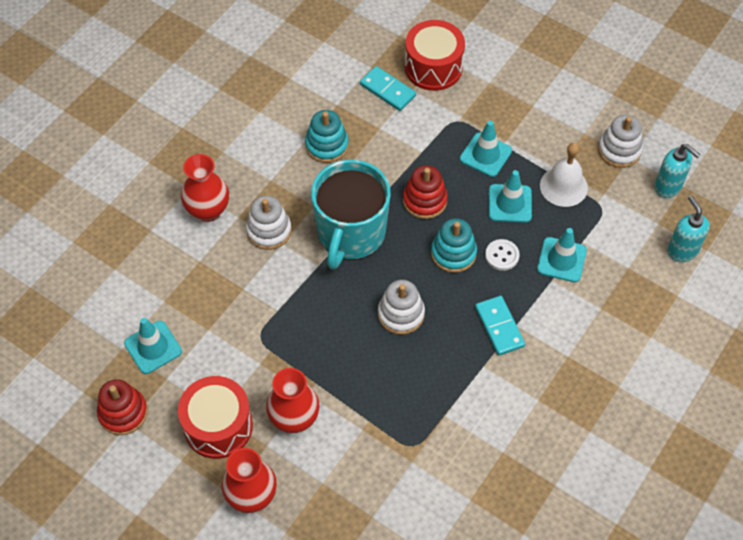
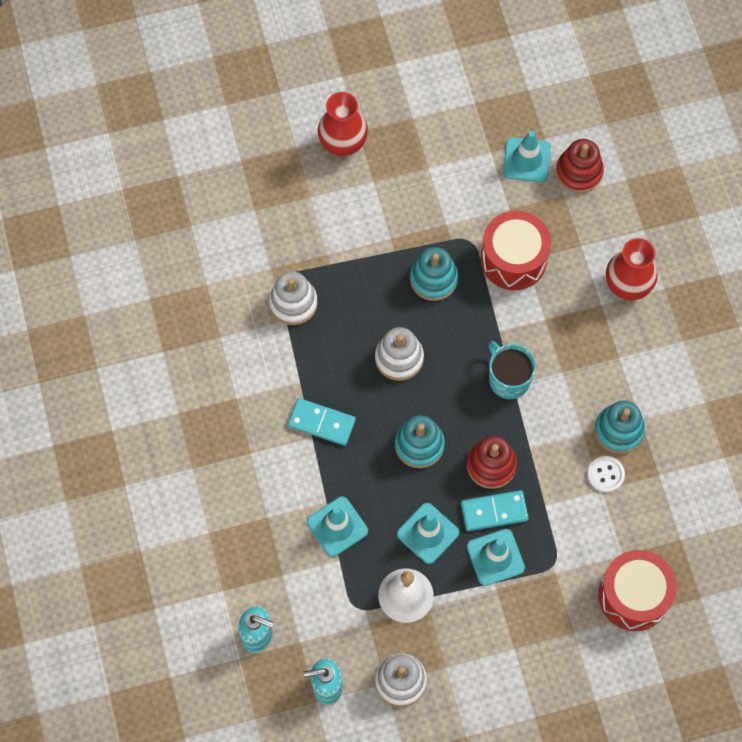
camera: 130 degrees right, 10 degrees up
(123, 413) = (486, 105): red stacking toy -> red stacking toy (579, 172)
(218, 426) = (418, 160): red drum -> red drum (513, 259)
(269, 231) = (566, 318): white stacking toy -> white stacking toy (293, 303)
(294, 418) = (378, 214): red vase -> none
(315, 338) = (433, 279): none -> turquoise stacking toy
(351, 234) = (508, 379): turquoise mug -> turquoise mug, size x0.56
(387, 90) = (639, 532): turquoise domino -> turquoise domino (494, 512)
(502, 255) = (383, 481): white button -> white button (605, 474)

